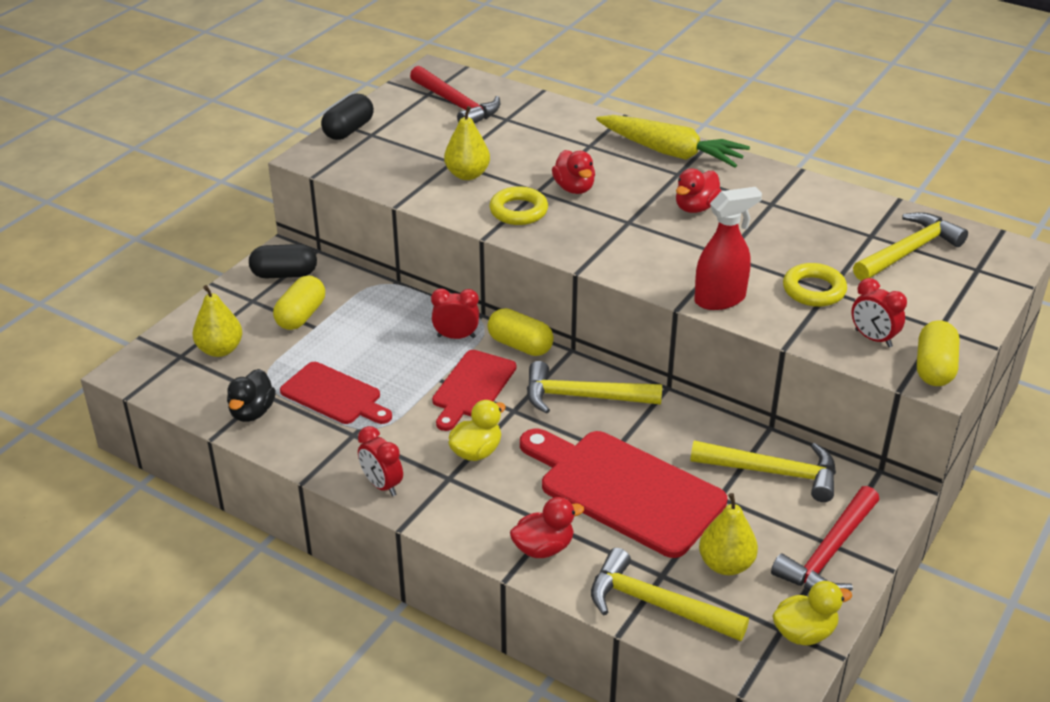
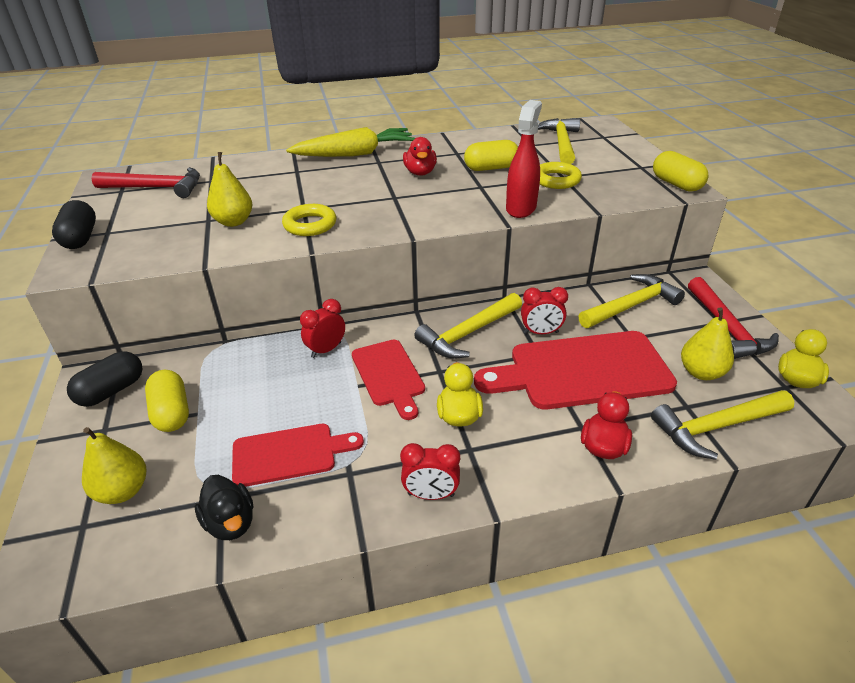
camera: 45 degrees left, 0 degrees up
(520, 345) = (379, 328): yellow capsule -> yellow capsule (491, 168)
(574, 188) = (326, 196): red duck -> none
(873, 338) = (626, 186): red clock -> red clock (541, 332)

